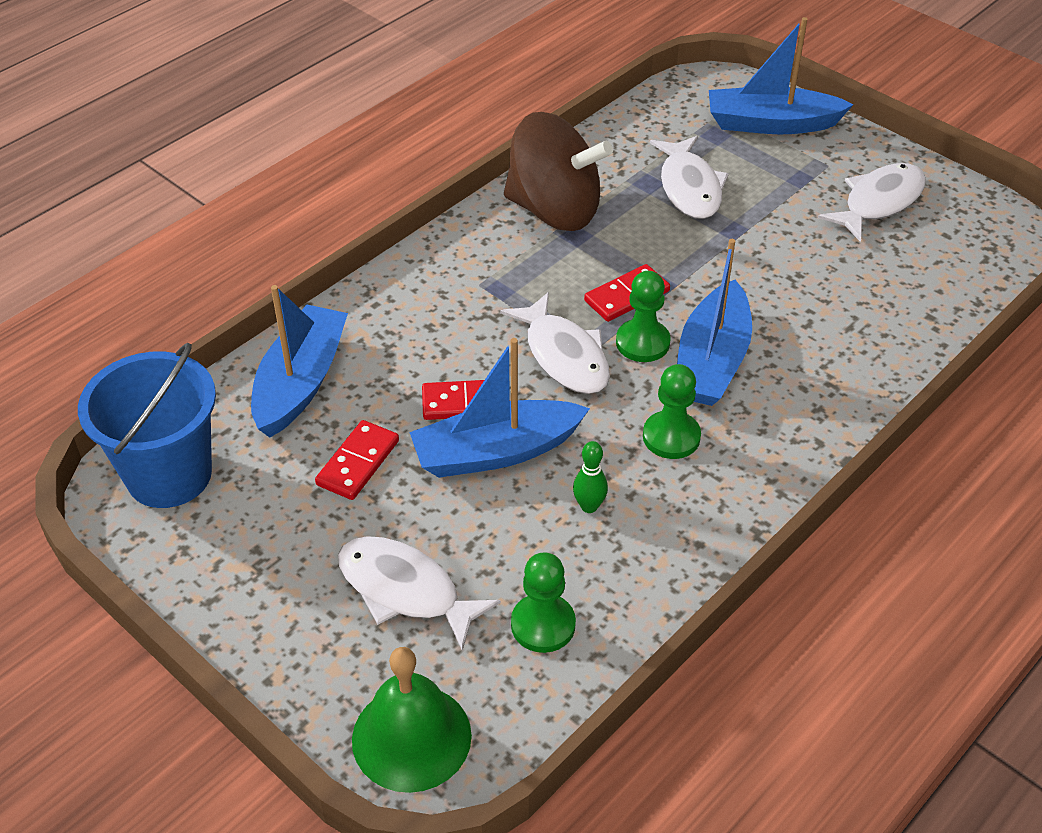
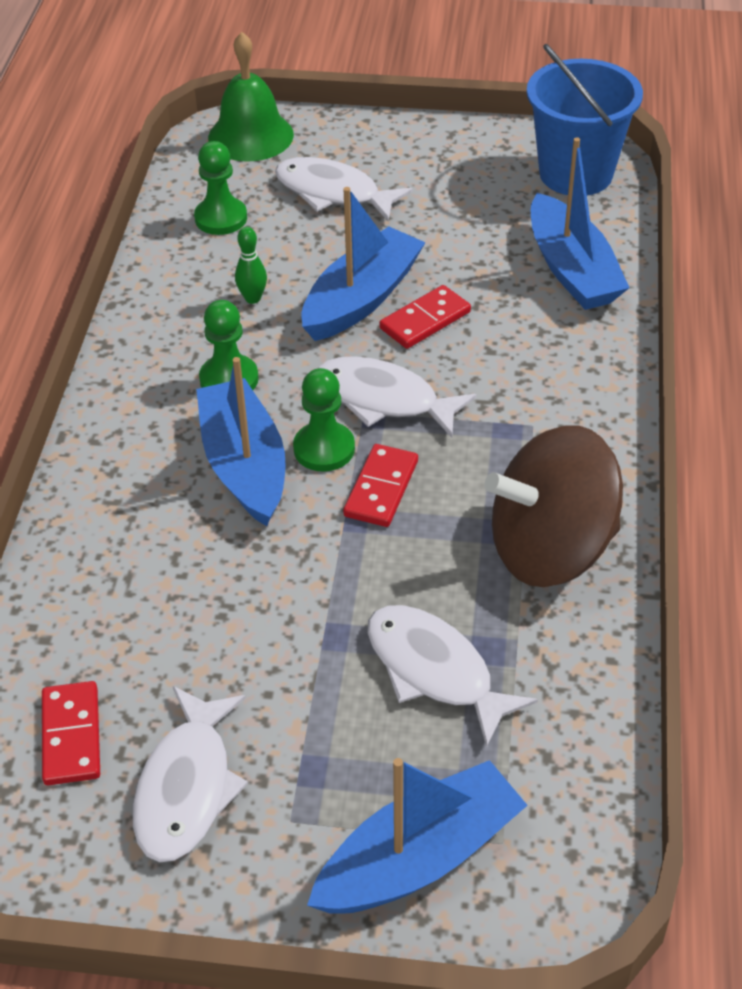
camera: 145 degrees right, 0 degrees up
(358, 463) = (456, 242): red domino -> red domino (72, 736)
(405, 590) = (333, 193): white fish -> white fish turned 150 degrees counterclockwise

